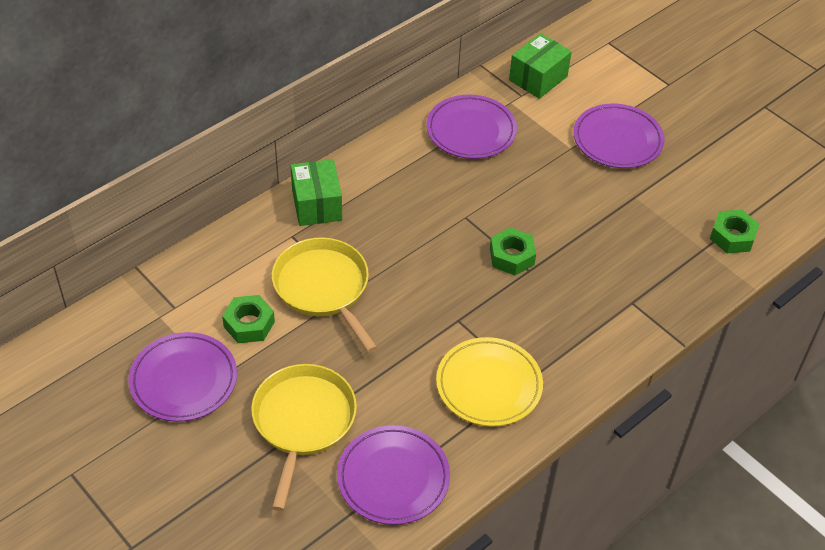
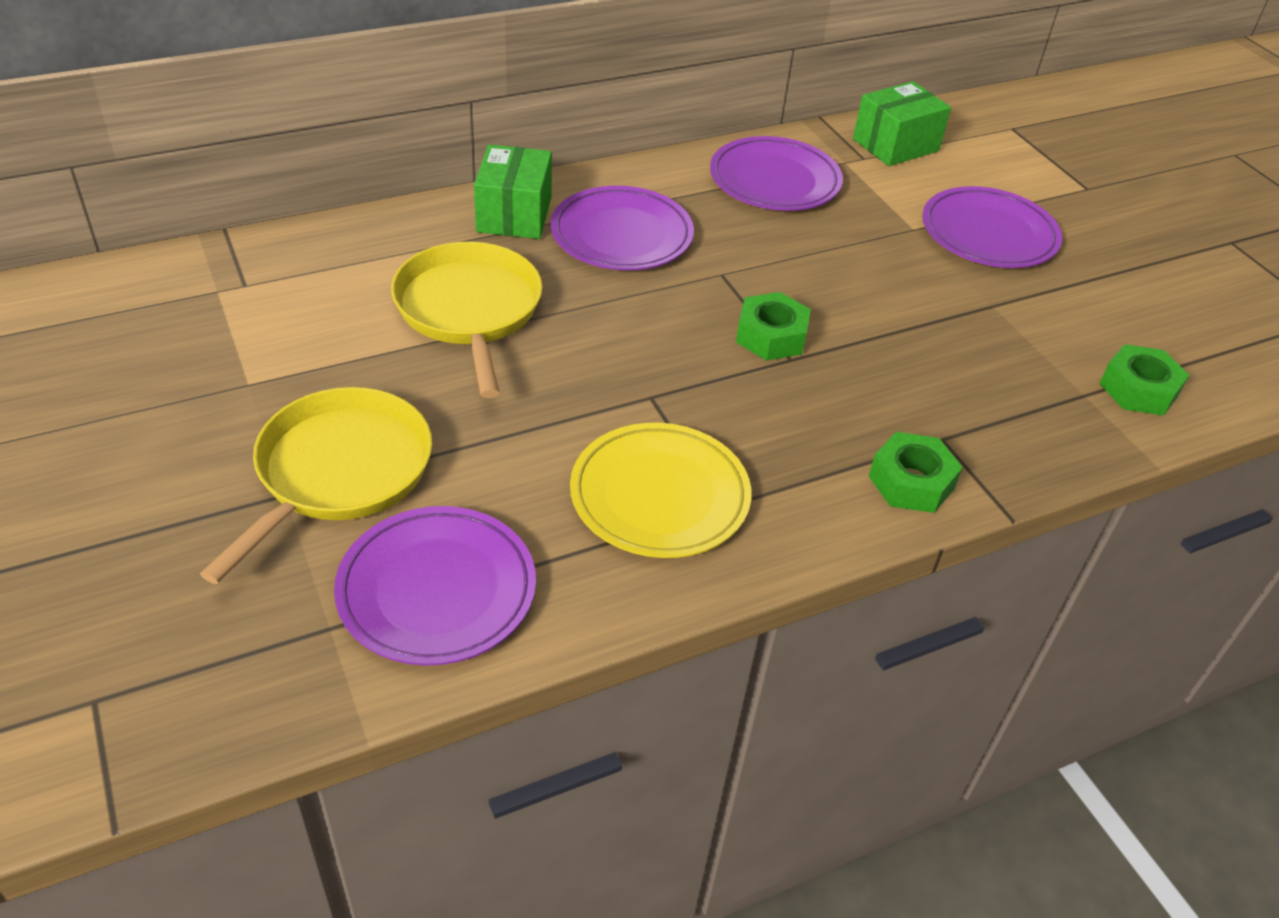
camera: 15 degrees right, 5 degrees down
(184, 380) = (198, 374): purple plate -> purple plate (621, 235)
(249, 324) = (336, 329): green nut -> green nut (911, 482)

